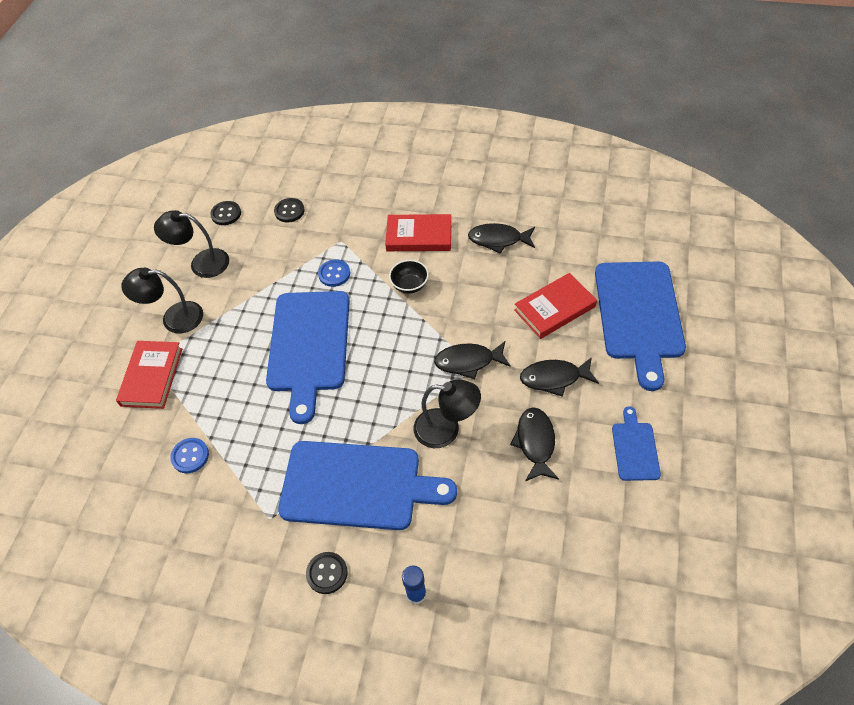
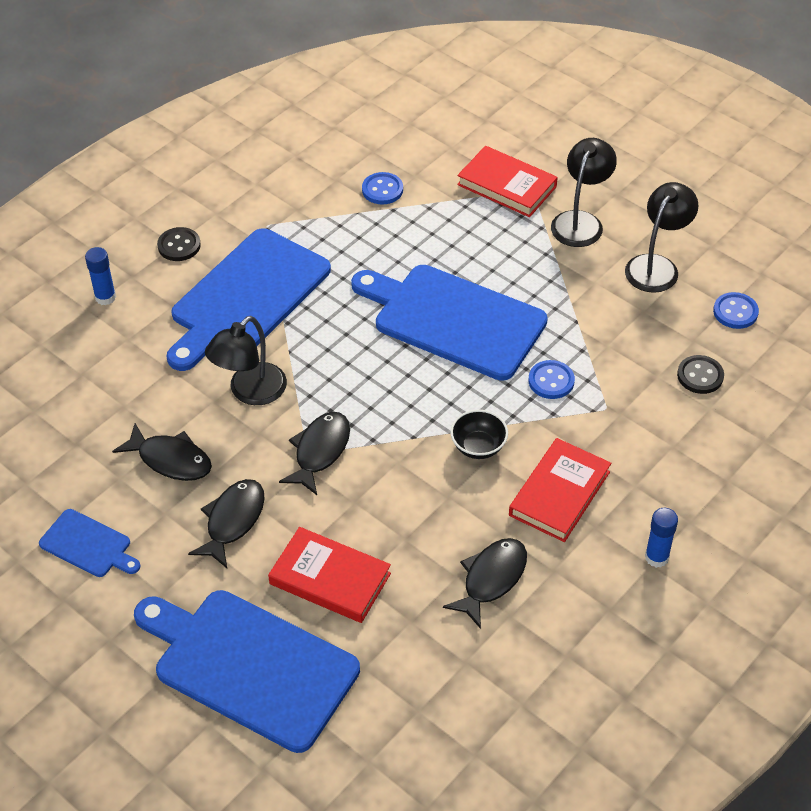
camera: 115 degrees right, 5 degrees down
(226, 214) = (735, 312): black button -> blue button
(433, 183) = (656, 557): none -> blue glue stick
(554, 308) = (330, 578): red book -> red book turned 60 degrees counterclockwise

